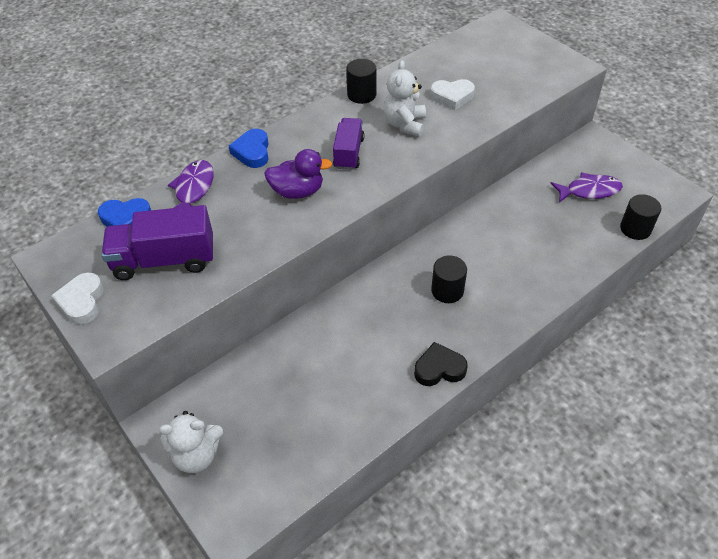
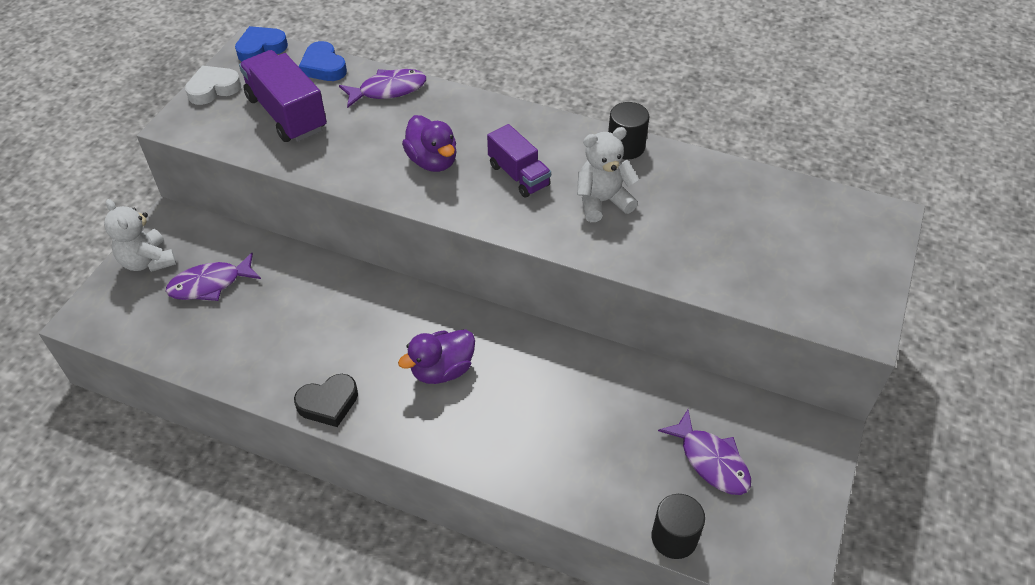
camera: 60 degrees right, 0 degrees up
(252, 152) = (468, 105): blue heart -> blue heart (261, 48)
(261, 413) = (210, 284): none -> purple fish
(348, 153) = (518, 175): purple truck -> purple truck turned 75 degrees clockwise
(439, 368) = (328, 403): black heart -> black heart turned 105 degrees clockwise
(447, 291) = (442, 370): black cylinder -> purple duck
(452, 97) = (688, 224): white heart -> none

